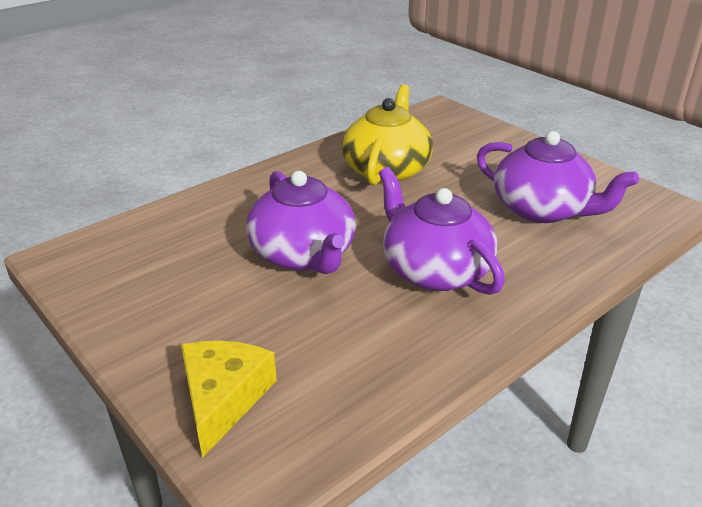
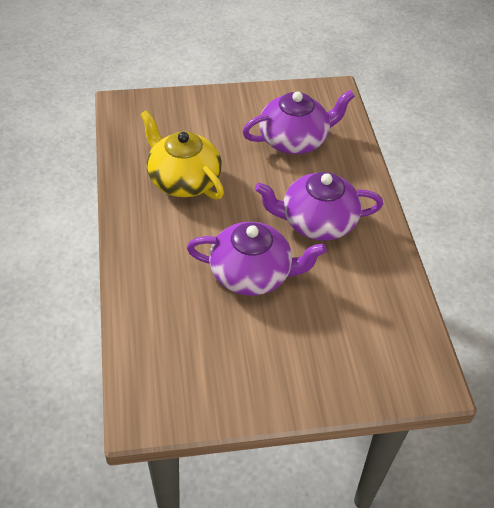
camera: 60 degrees left, 15 degrees up
(223, 398) = (364, 373): yellow cheese -> none

